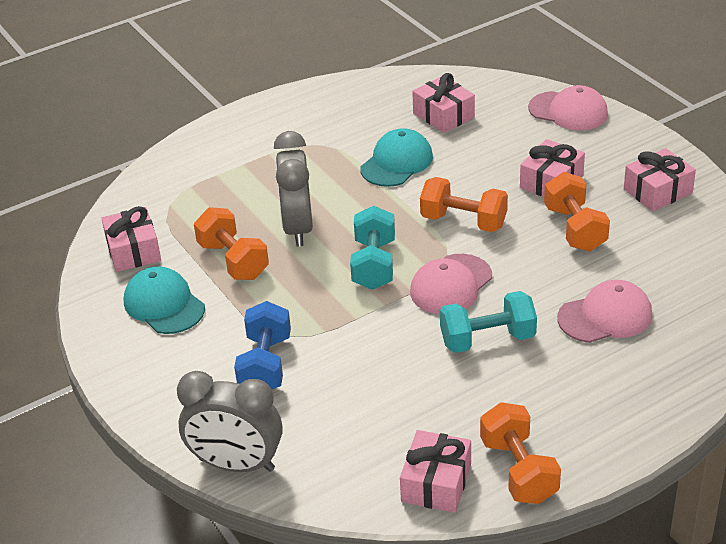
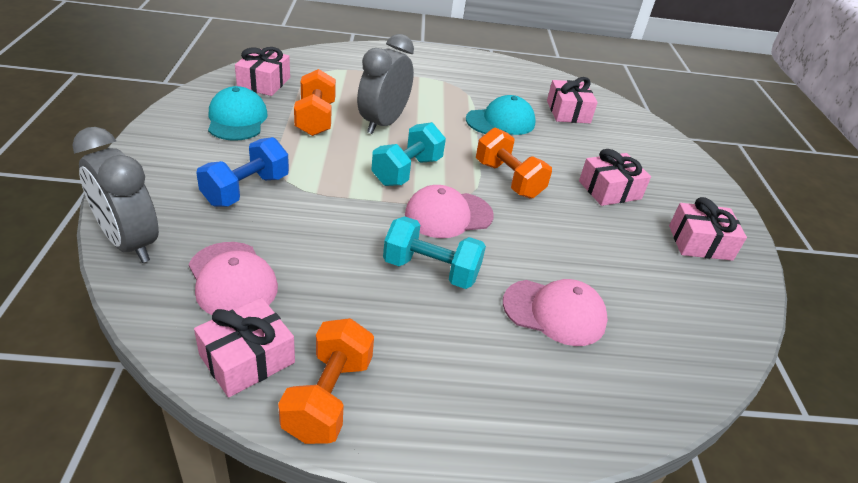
camera: 25 degrees right, 0 degrees up
(568, 111) = (671, 153): pink cap -> pink cap (232, 280)
(575, 229) = (596, 231): orange dumbbell -> none

